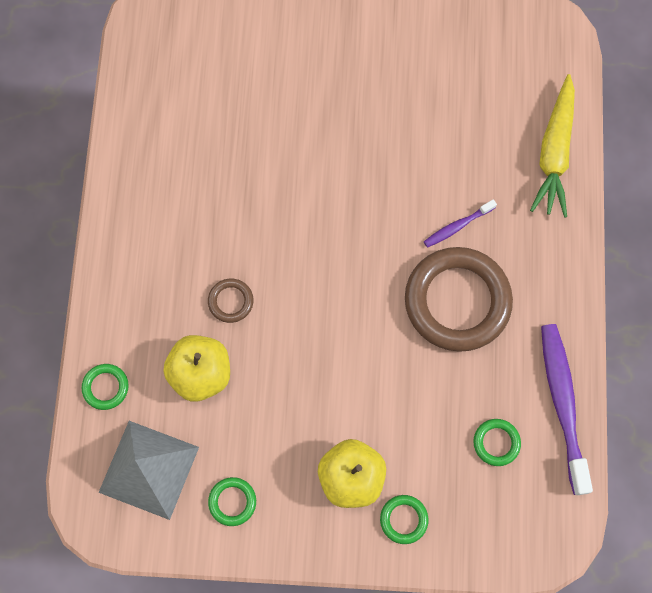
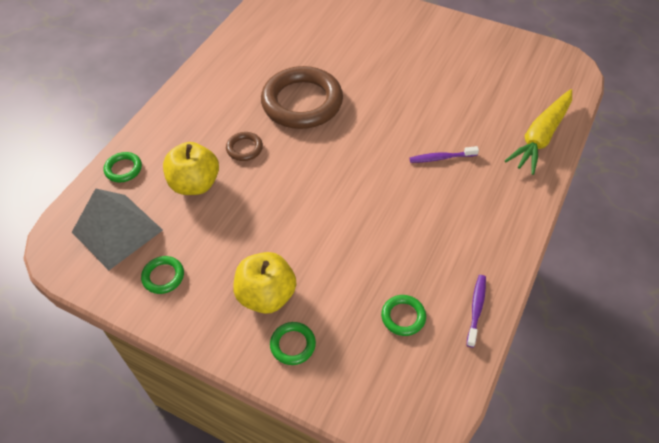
camera: 25 degrees right, 20 degrees down
(457, 301) = (418, 205): brown ring -> brown ring (302, 102)
(562, 403) = (476, 309): purple toothbrush -> purple toothbrush, size x0.50

